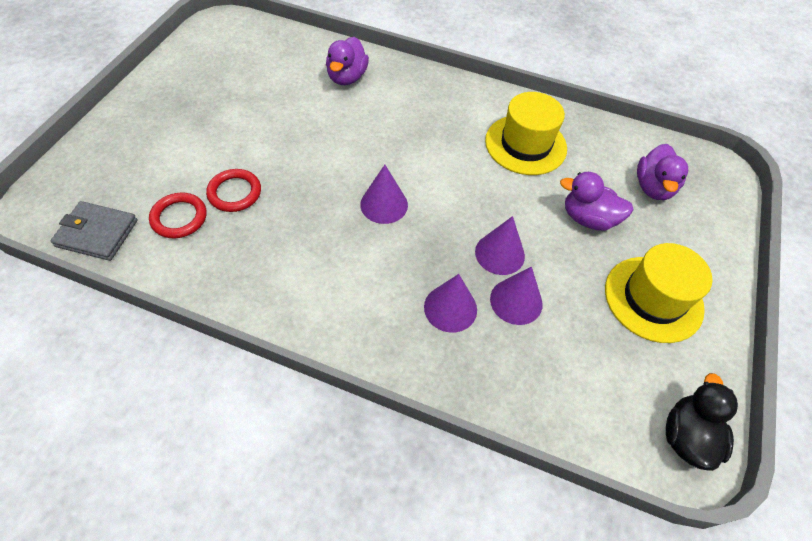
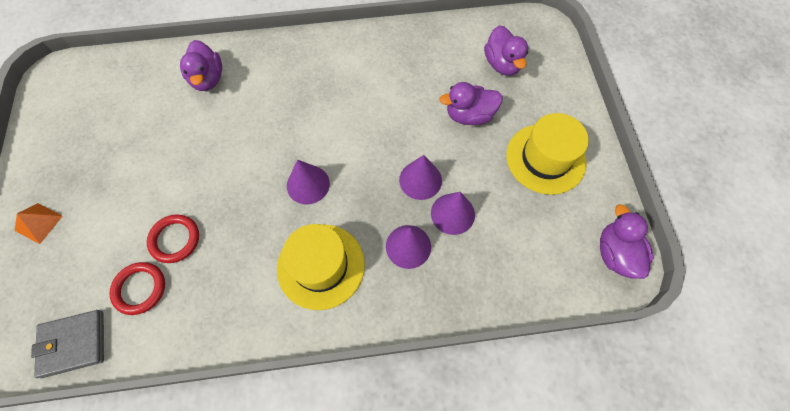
camera: 25 degrees left, 10 degrees up
(134, 126) = (38, 223): none -> orange pyramid
(525, 144) = (390, 72): yellow hat -> yellow hat (321, 266)
(686, 436) = (615, 253): black duck -> purple duck

